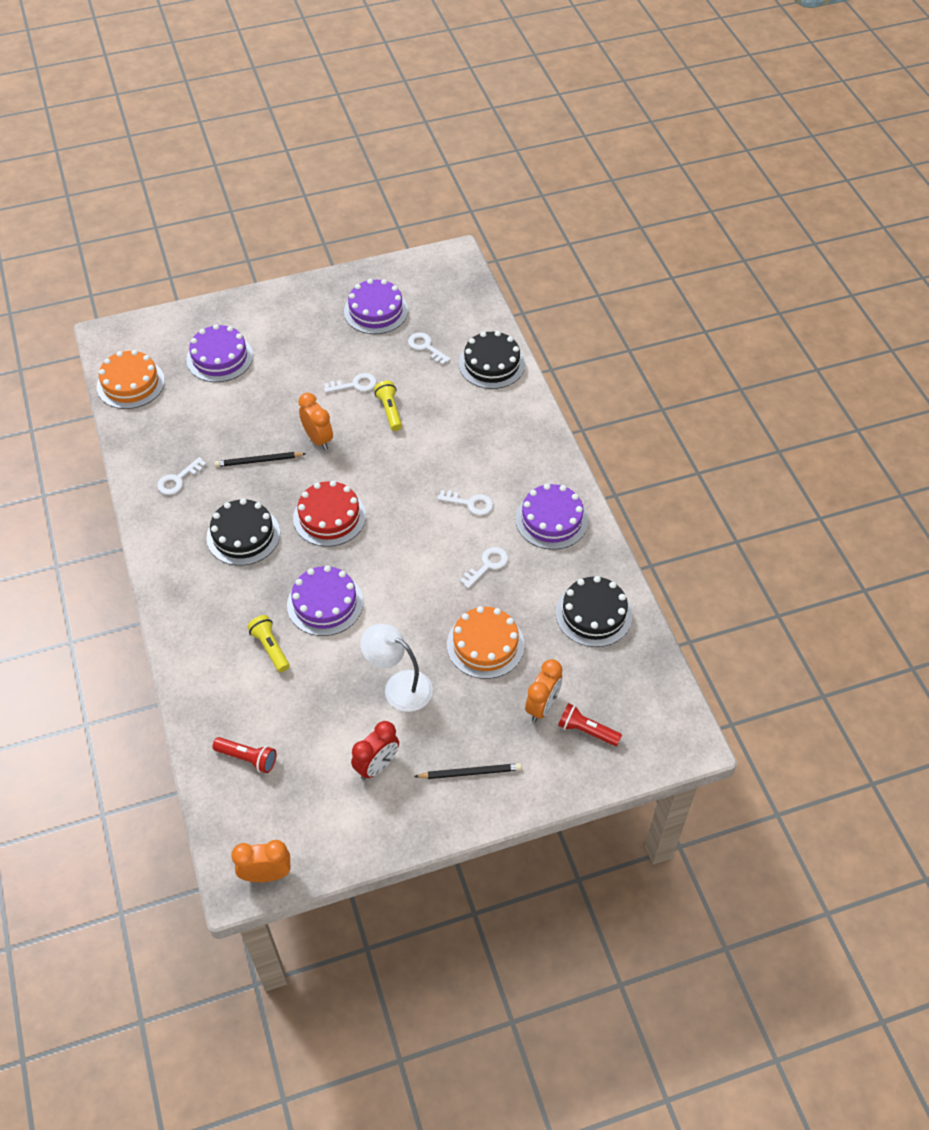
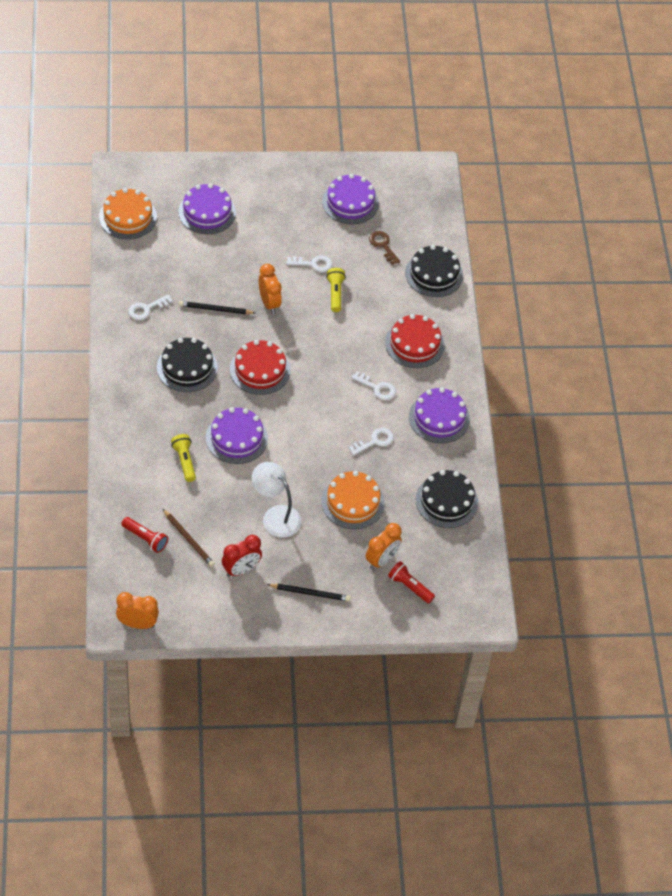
camera: 10 degrees right, 0 degrees up
(301, 744) = (188, 539): none -> brown pencil
(426, 347) = (383, 245): white key -> brown key
(496, 444) = (414, 344): none -> red cake

